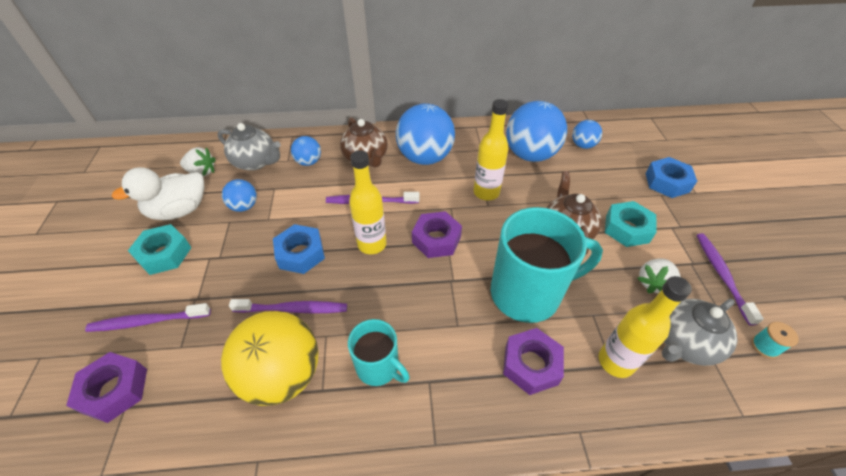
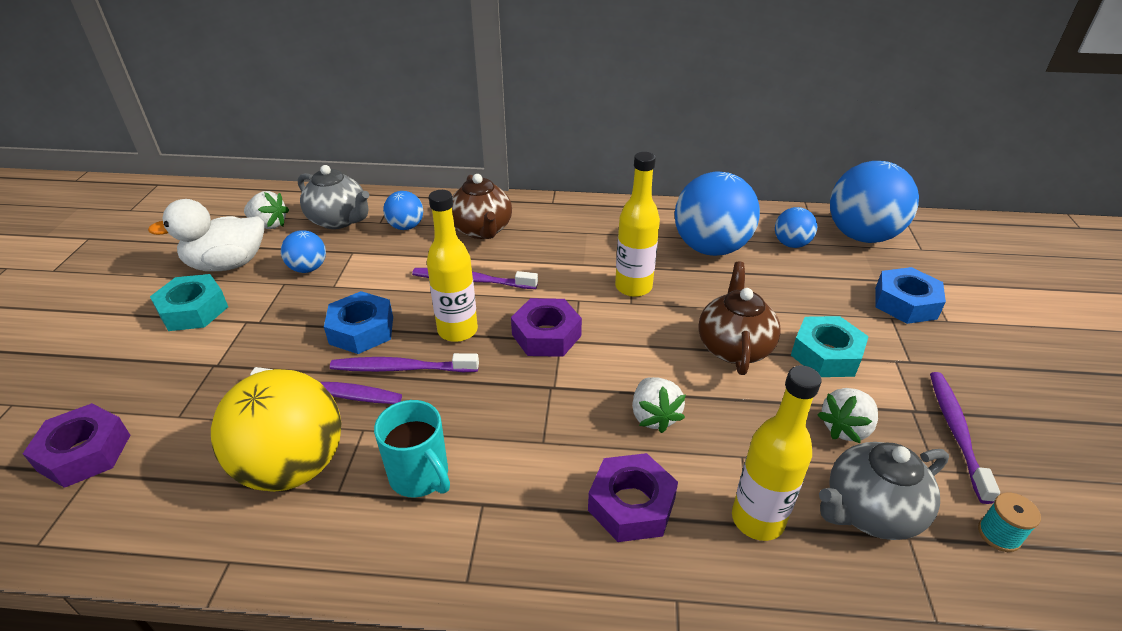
camera: 10 degrees right, 10 degrees down
(148, 321) = (149, 382): purple toothbrush -> purple toothbrush (401, 368)
(425, 158) = (561, 237): blue ball -> blue ball (861, 236)
(527, 293) = (654, 416): turquoise mug -> white strawberry

